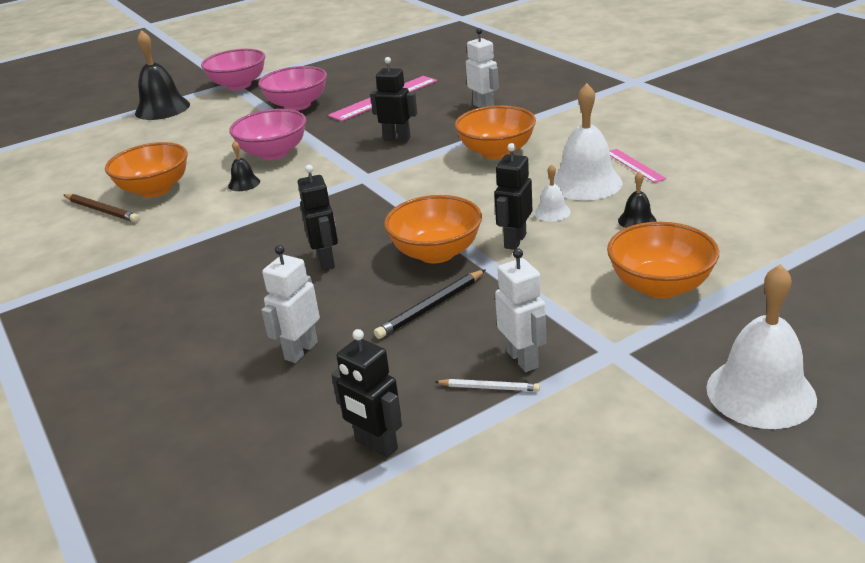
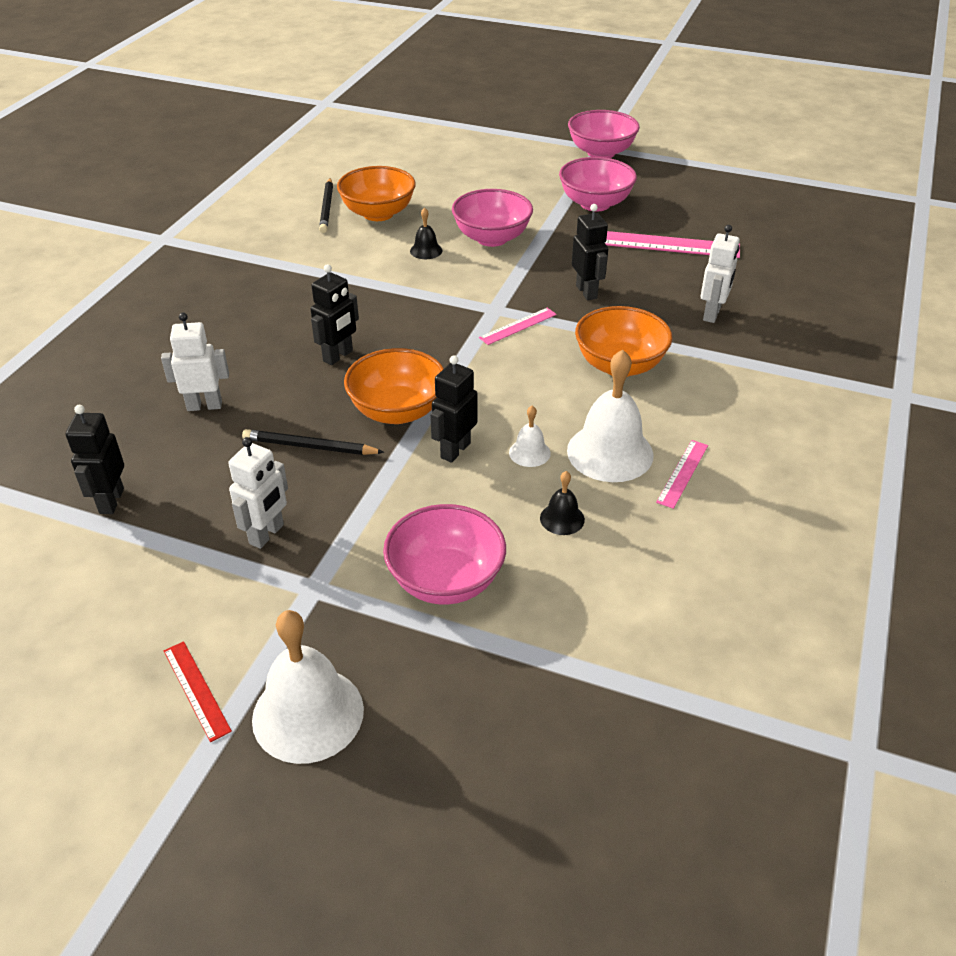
camera: 50 degrees right, 10 degrees up
(102, 210) = (327, 208): brown pencil -> black pencil
(162, 108) = (515, 141): black bell -> none
(399, 174) = (518, 326): none -> pink ruler
(489, 387) = (216, 531): white pencil -> none
(514, 241) = (455, 450): black robot -> black robot turned 45 degrees counterclockwise
(660, 286) = (446, 580): orange bowl -> pink bowl
(690, 449) = (196, 690): none -> red ruler

